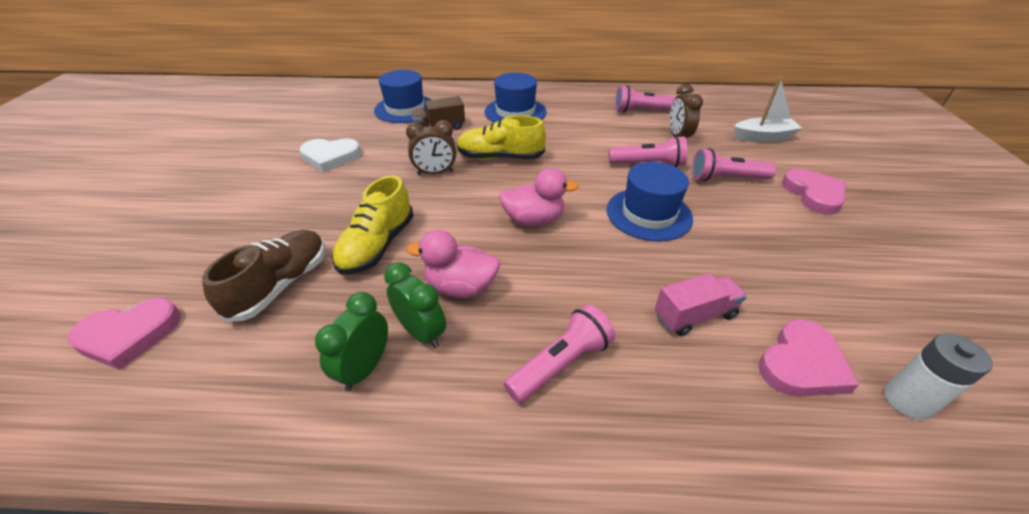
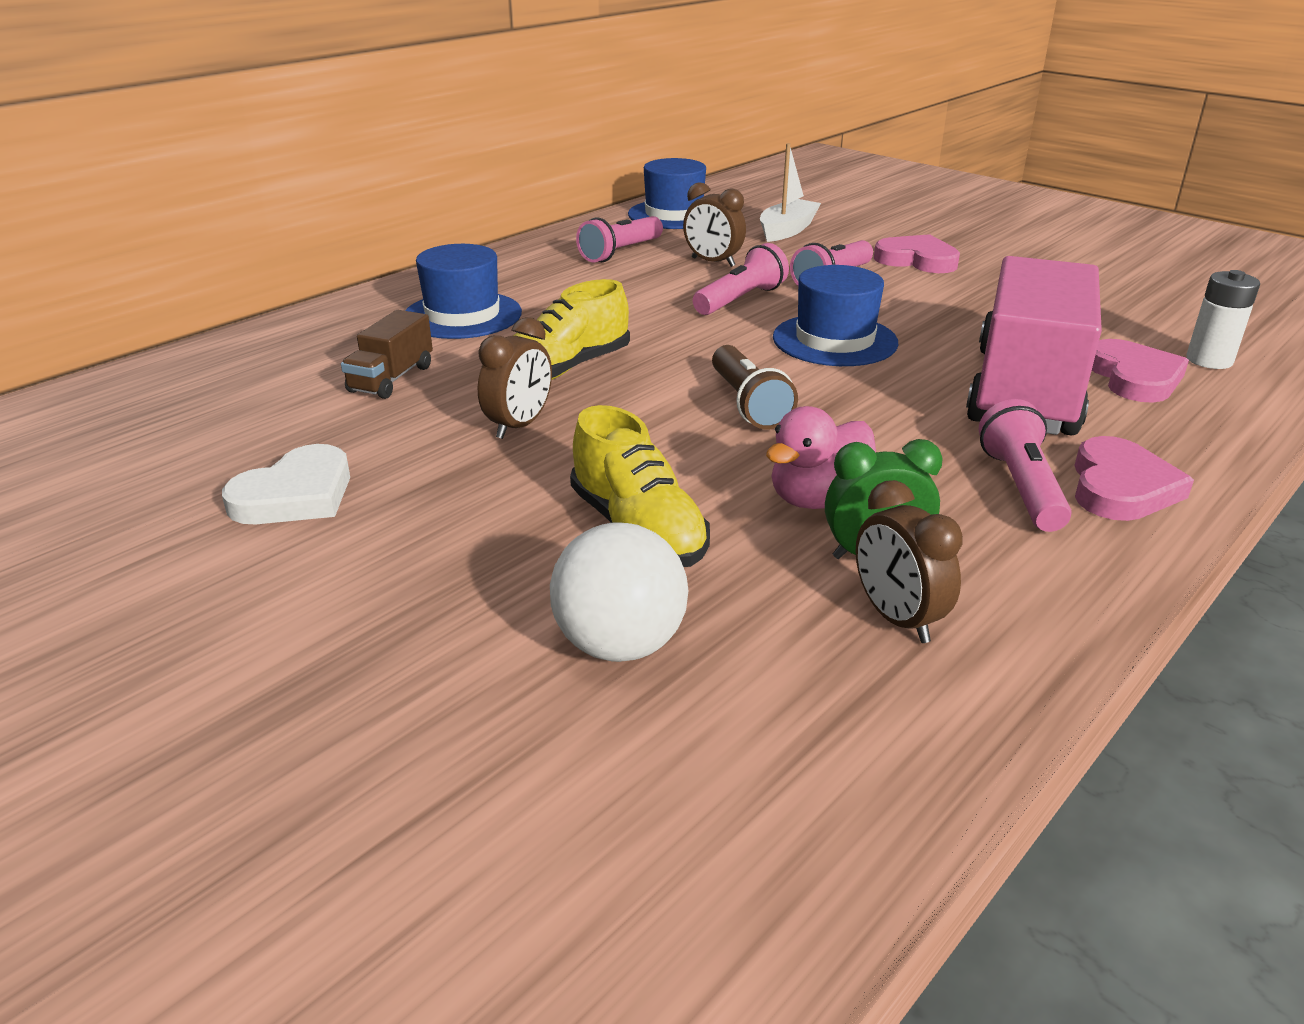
camera: 50 degrees left, 10 degrees down
(129, 335) = (548, 851): pink heart -> pink heart (1120, 487)
(280, 285) = (620, 644): brown shoe -> white ball
(365, 368) = (897, 618): green clock -> brown clock
(405, 109) = (267, 383): blue hat -> blue hat (674, 215)
(533, 220) = (748, 404): pink duck -> brown flashlight
(694, 315) = (1024, 392): pink truck -> pink truck, size x2.25

